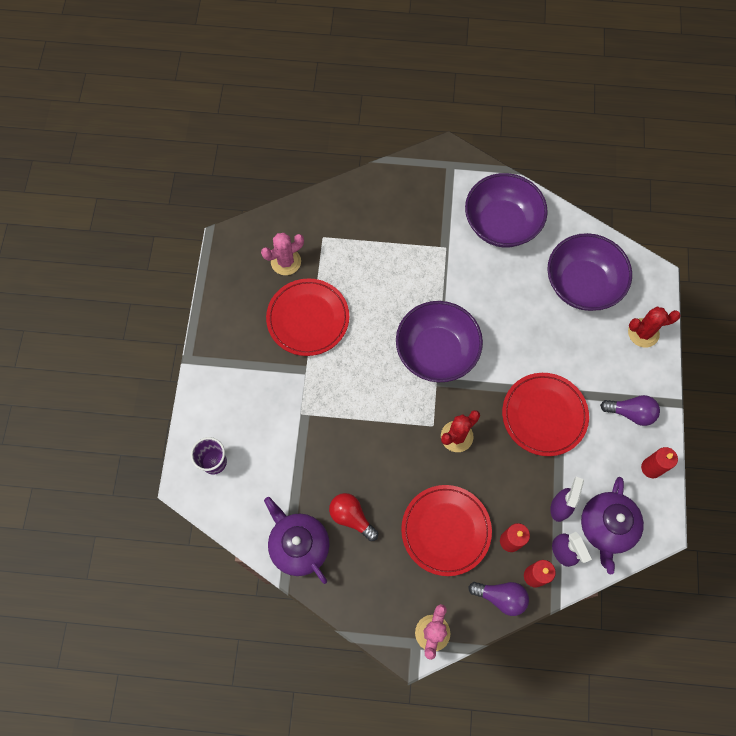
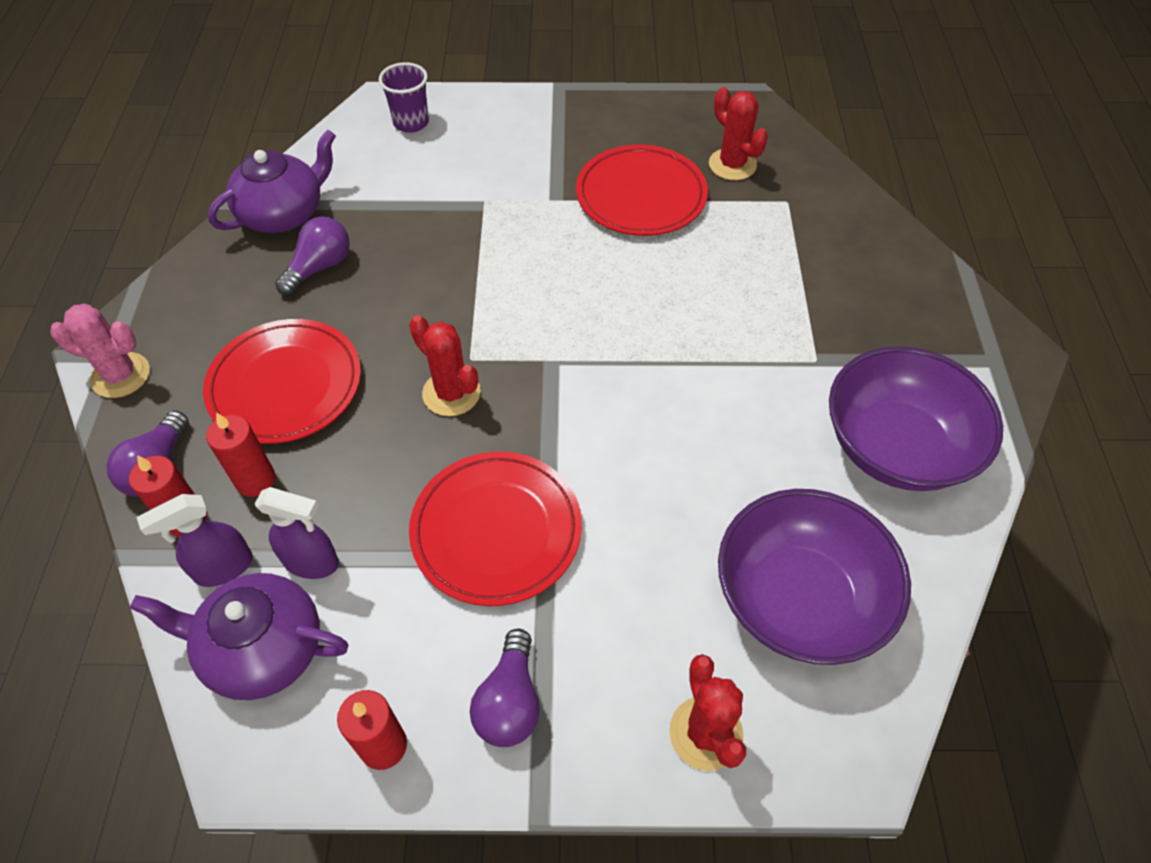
camera: 85 degrees right, 15 degrees down
(286, 261) = (732, 165): pink cactus -> red cactus
(351, 517) = (320, 267): red light bulb -> purple light bulb
(436, 351) = (607, 357): purple bowl -> none

